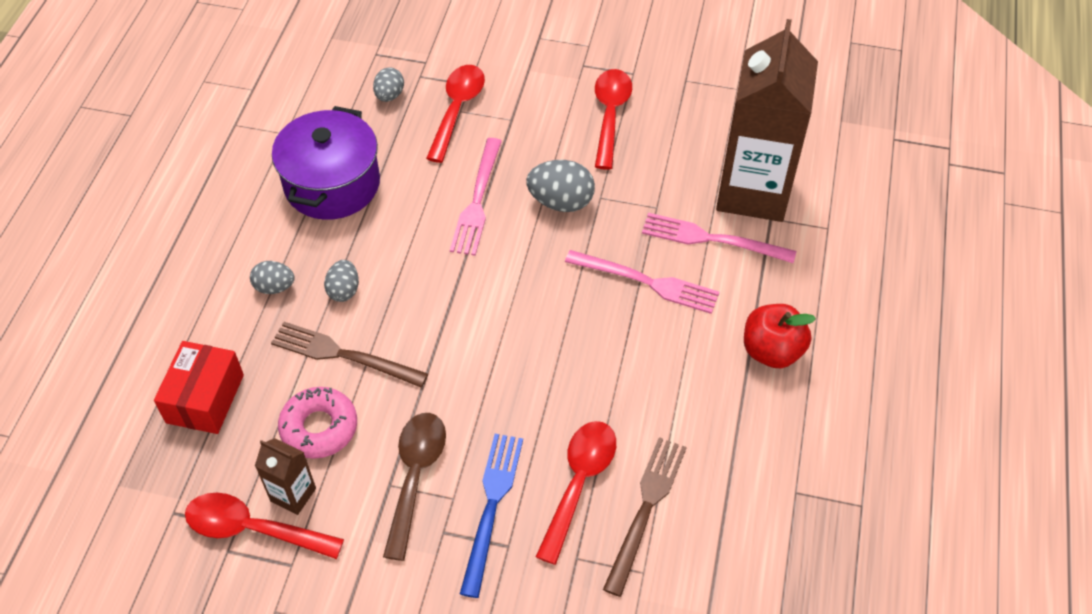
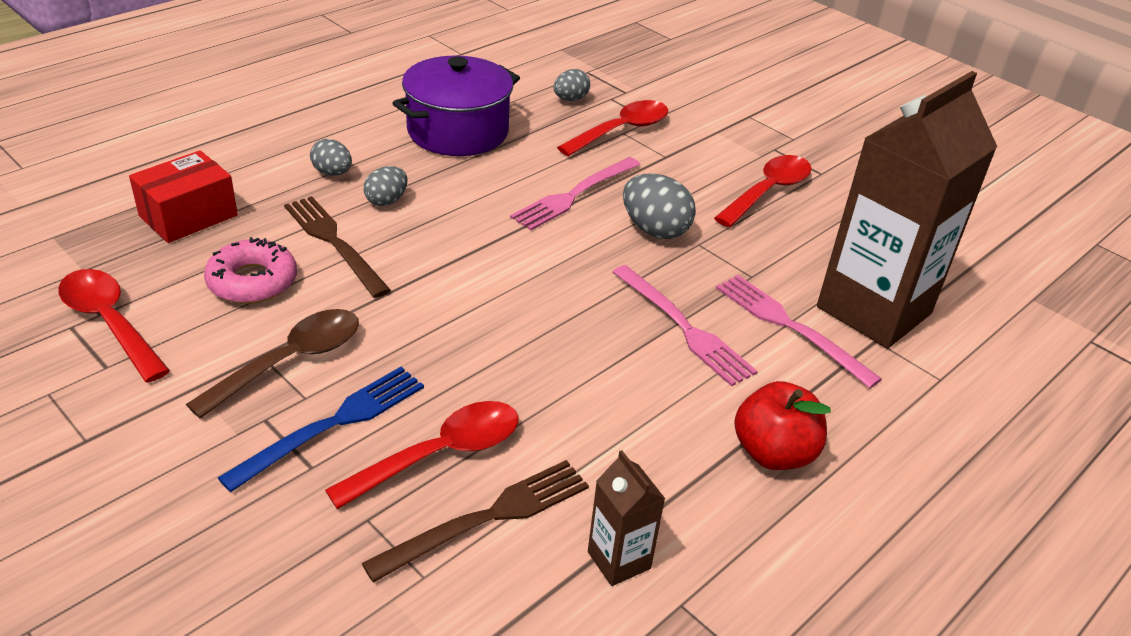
camera: 30 degrees right, 15 degrees down
(293, 494) = (172, 316): brown carton -> brown carton (619, 560)

